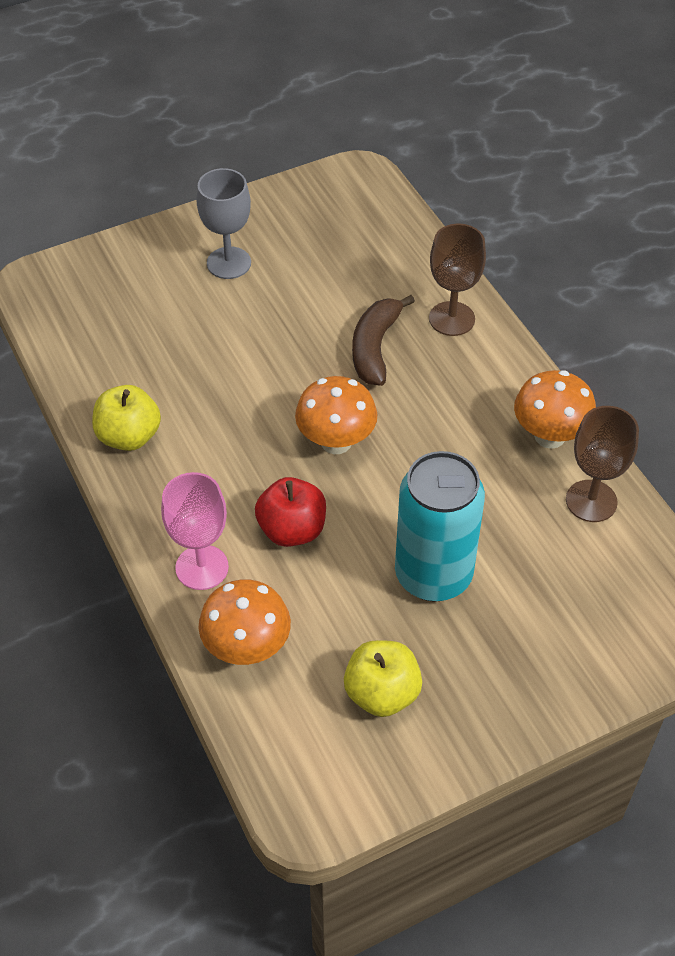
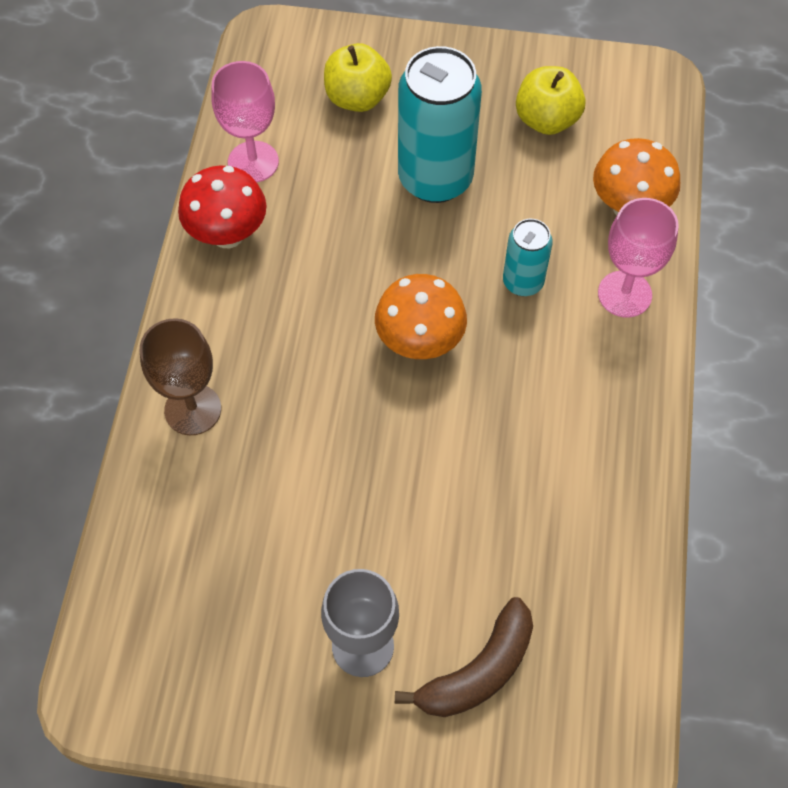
camera: 145 degrees left, 10 degrees up
(129, 436) = (616, 470): yellow apple -> yellow apple (357, 98)
(292, 530) = (523, 282): red apple -> turquoise can
(375, 348) = (298, 423): brown banana -> brown banana (478, 670)
(549, 436) = (227, 234): orange mushroom -> red mushroom
(591, 501) = (253, 162): brown goblet -> pink goblet

